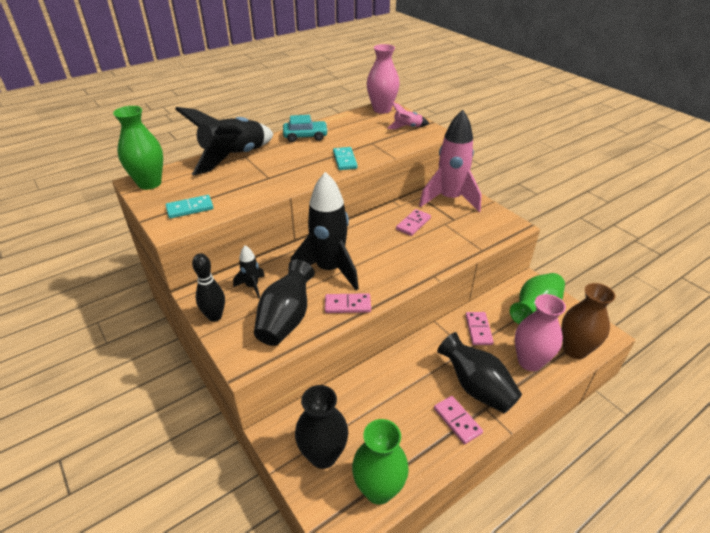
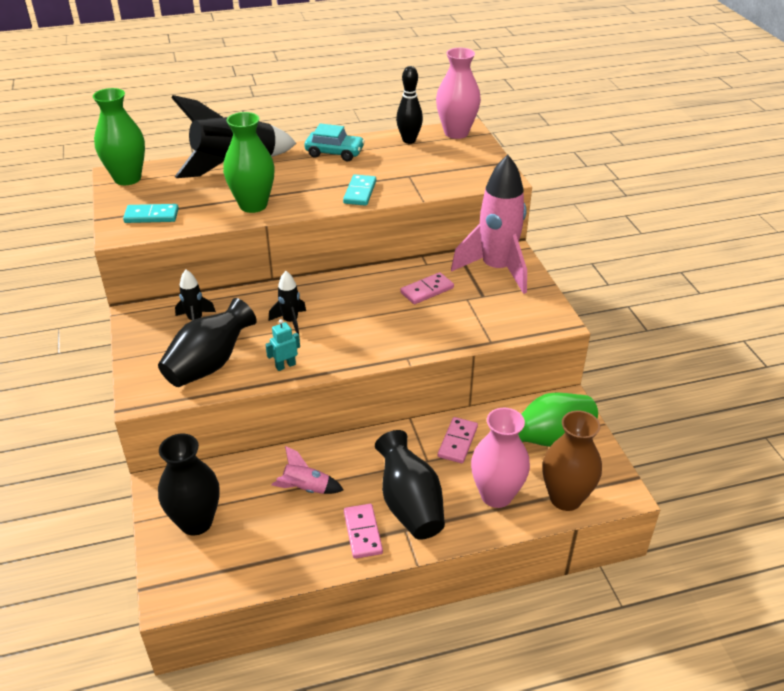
camera: 20 degrees right, 0 degrees up
(215, 316) = (139, 343): black bowling pin -> black bowling pin (409, 140)
(329, 269) = (290, 321): black rocket -> black rocket, size x0.46
(347, 305) = (285, 366): pink domino -> turquoise robot
(378, 489) = (233, 572): green vase -> green vase (253, 205)
(407, 127) = (470, 163): pink rocket -> pink rocket (306, 488)

